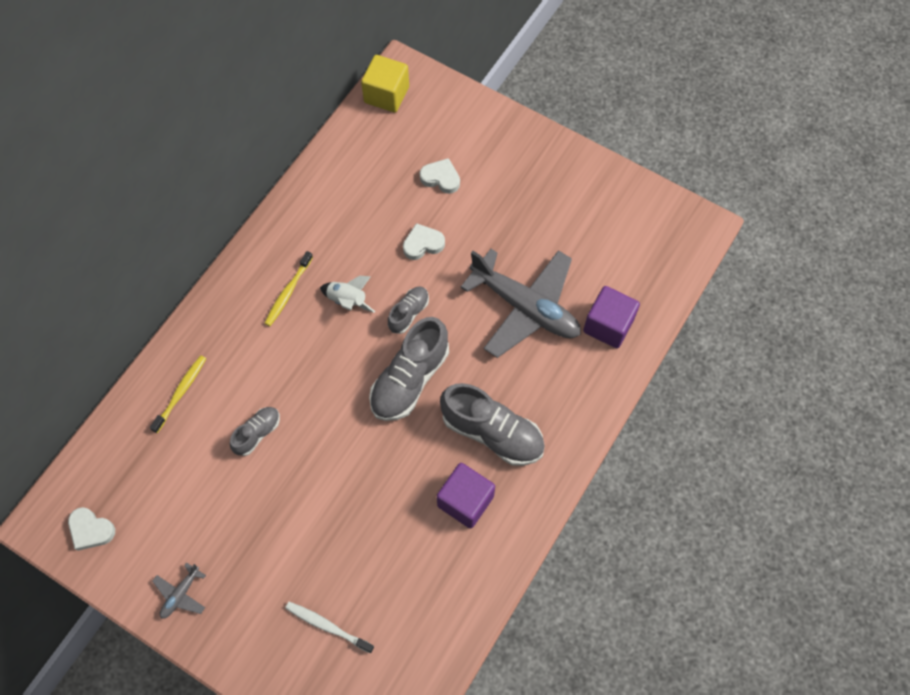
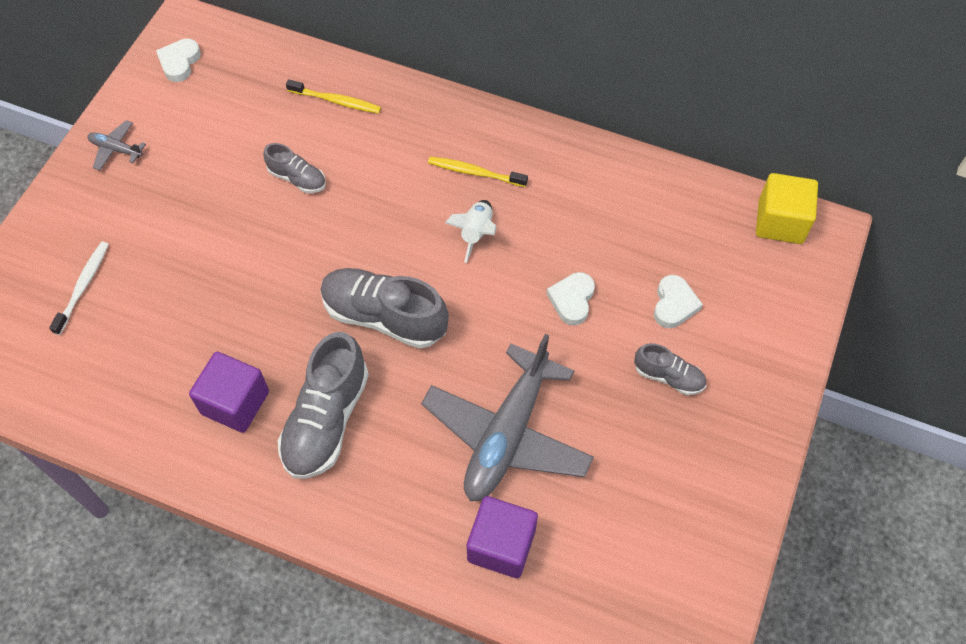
camera: 80 degrees right, 5 degrees down
(408, 313) = (472, 300): grey shoe -> grey shoe (668, 377)
(423, 244) = (572, 300): white heart -> white heart turned 135 degrees counterclockwise

